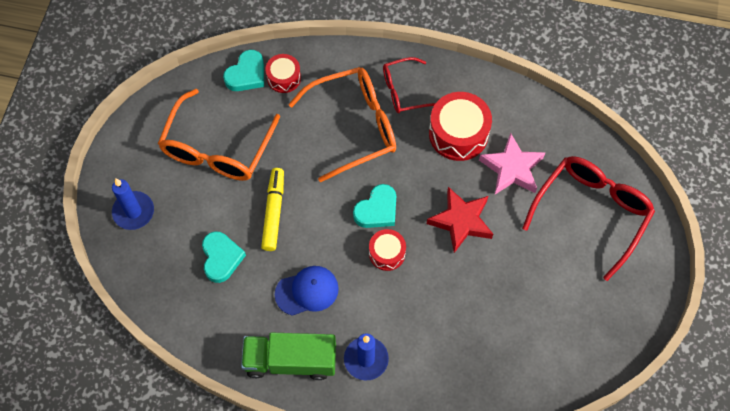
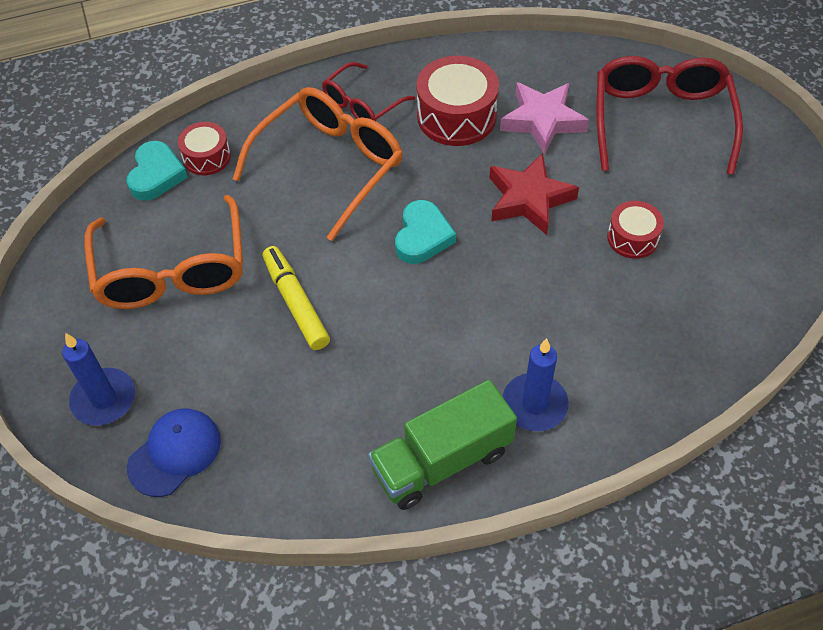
camera: 30 degrees left, 10 degrees down
(221, 258) = (263, 390): turquoise heart -> none
(307, 291) = (403, 368): blue cap -> blue cap (175, 453)
(387, 253) = (469, 275): red drum -> red drum (632, 238)

